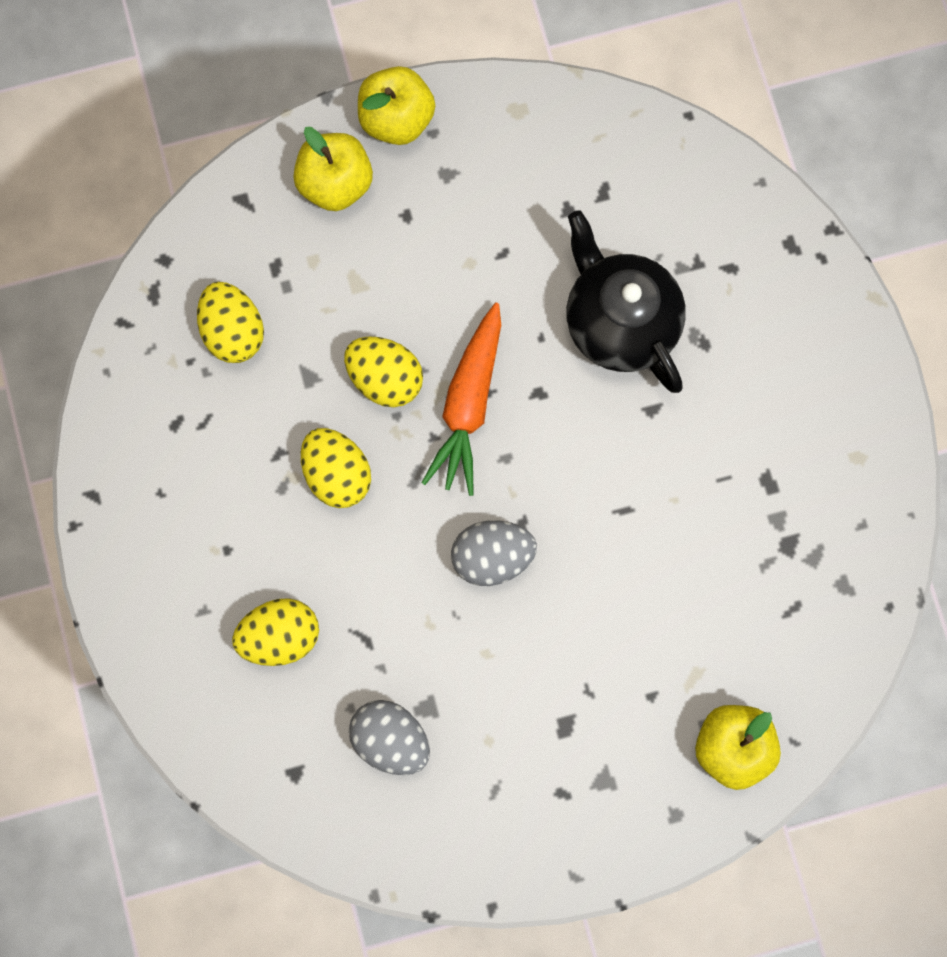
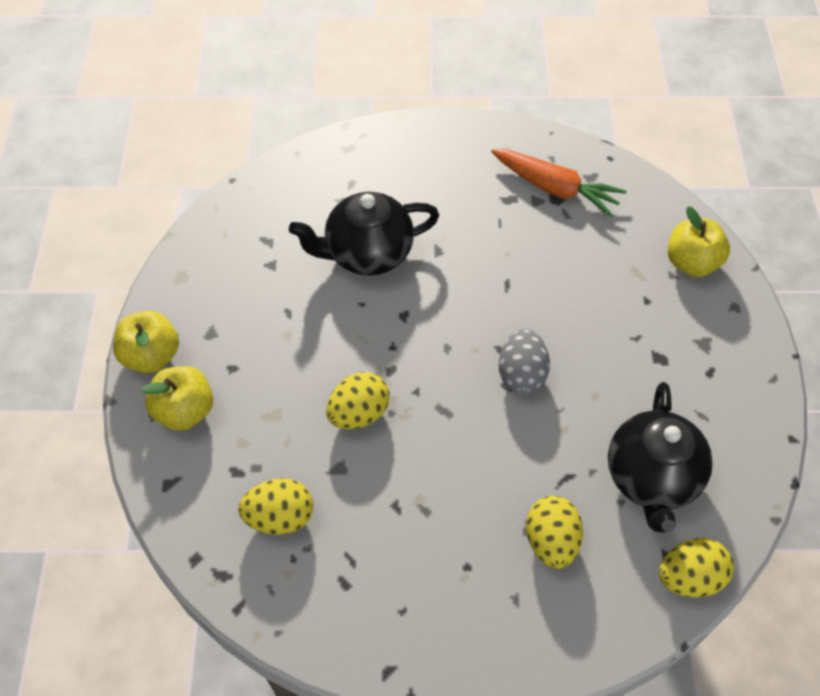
camera: 75 degrees left, 20 degrees down
(337, 474) = (426, 466): yellow egg -> yellow egg (689, 577)
(390, 740) = (651, 478): grey egg -> black teapot
(468, 405) = (399, 362): orange carrot -> orange carrot (556, 189)

